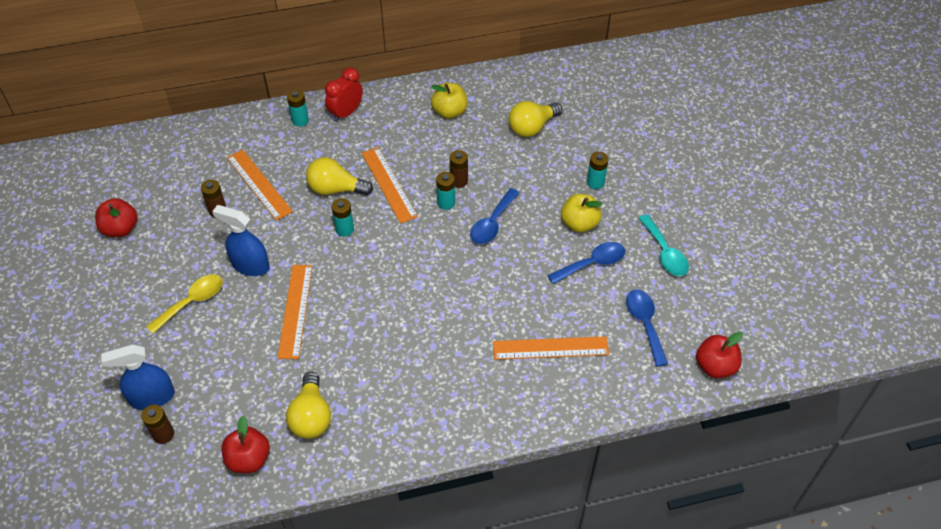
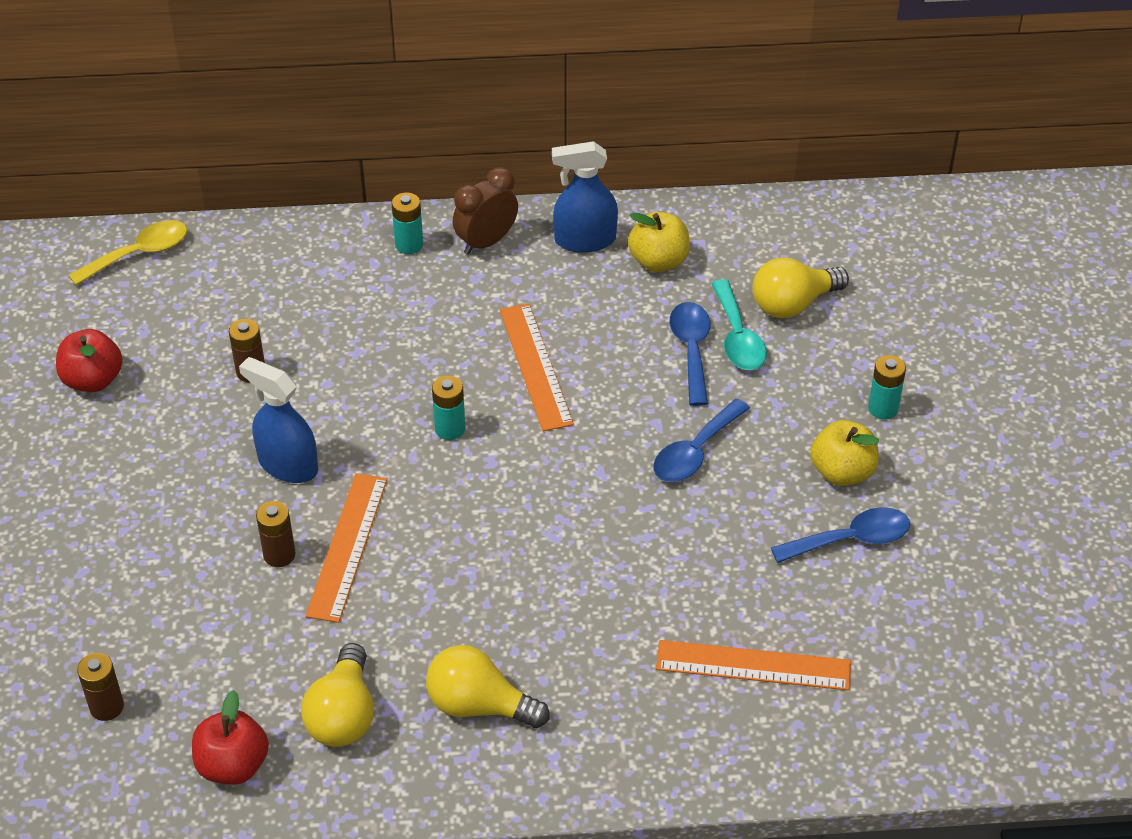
camera: 10 degrees right, 5 degrees down
(152, 397) = (98, 647): blue spray bottle -> blue spray bottle (584, 240)
(192, 302) = (186, 509): yellow spoon -> yellow spoon (139, 254)
(259, 184) = (324, 339): orange ruler -> none
(335, 189) = (447, 362): yellow light bulb -> yellow light bulb (479, 705)
(346, 113) = (486, 242): red clock -> brown clock
(446, 203) = (624, 408): turquoise battery -> none
(459, 181) = (652, 376): brown battery -> brown battery (279, 555)
(645, 324) = (920, 649): blue spoon -> blue spoon (691, 350)
(665, 253) = (978, 539): turquoise spoon -> turquoise spoon (737, 337)
(715, 366) = (1026, 735): red apple -> none

